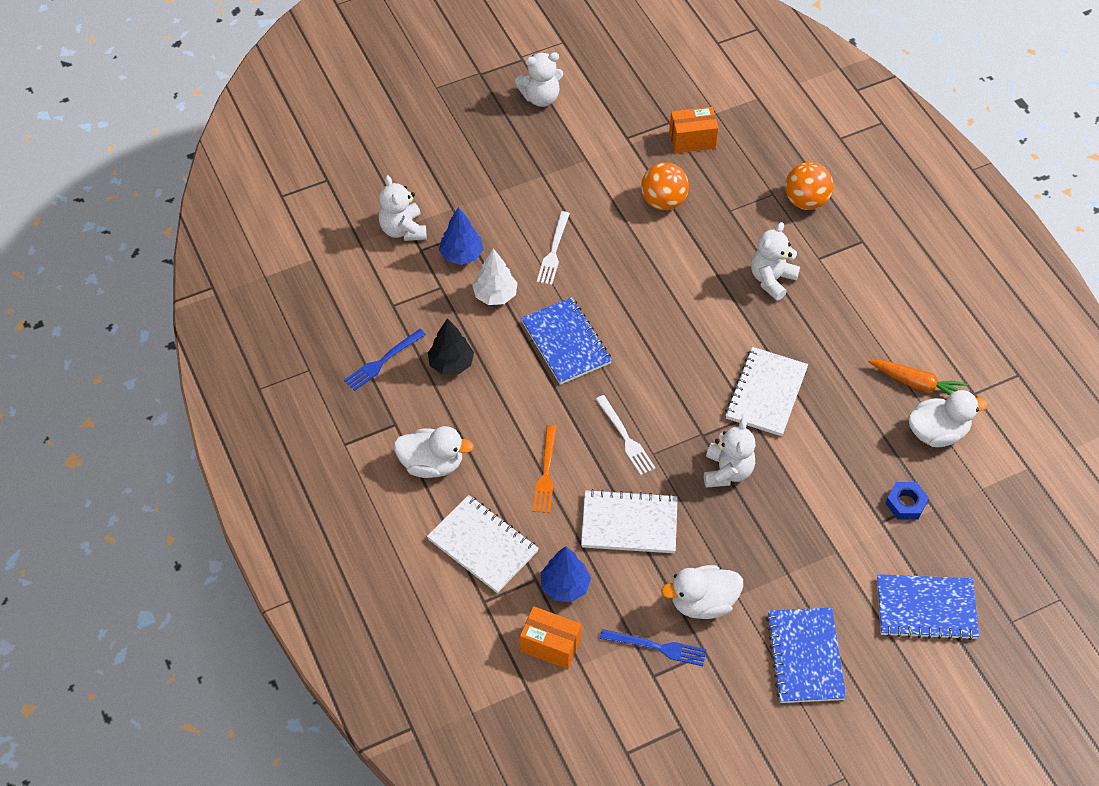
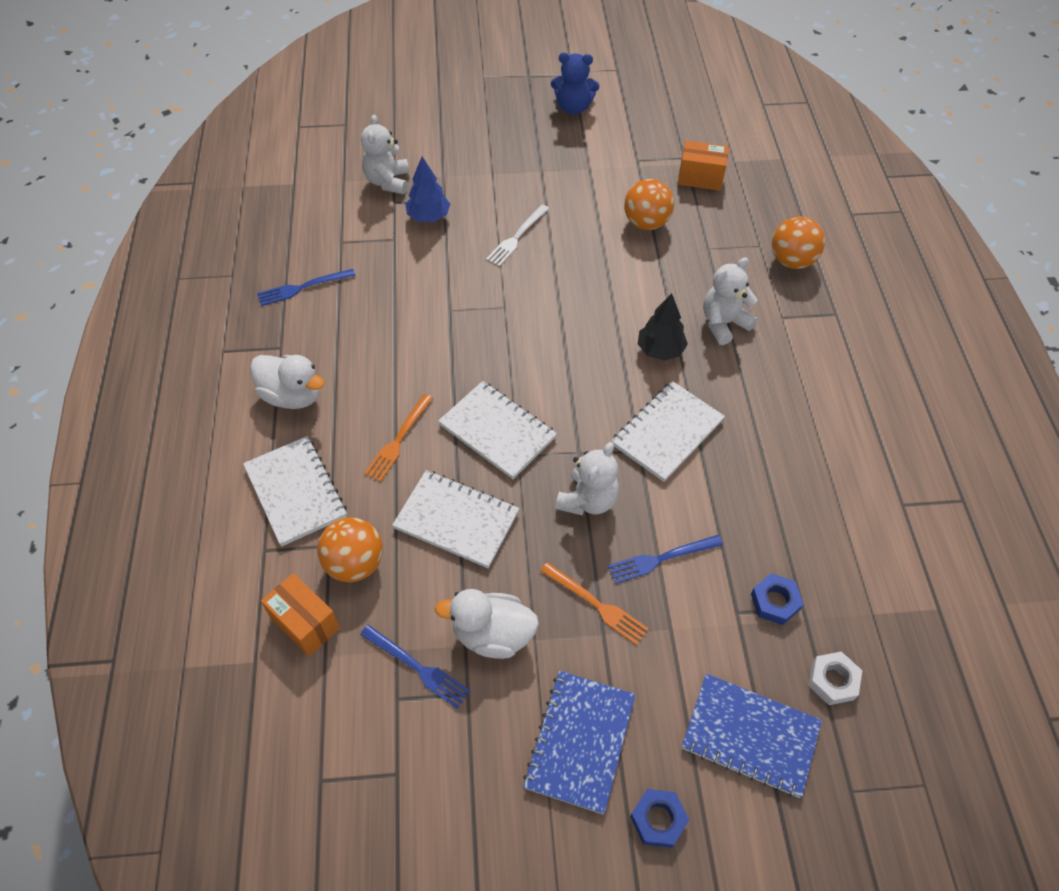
camera: 20 degrees right, 0 degrees up
(451, 364) = (364, 309): black tree -> black tree (660, 350)
(495, 295) = (440, 260): white tree -> none
(541, 98) = (573, 108): white teddy bear -> blue teddy bear
(565, 586) = (355, 563): blue tree -> orange ball
(566, 342) = (485, 322): blue notebook -> none
(625, 438) = (497, 431): white fork -> white notebook
(772, 552) = (596, 605): none -> orange fork
(806, 499) = (661, 559): none -> blue fork
(884, 689) = (658, 820): none -> blue nut
(917, 384) = (840, 474): orange carrot -> none
(937, 433) = (843, 534): white duck -> none
(970, 548) = (832, 680): none -> white nut

